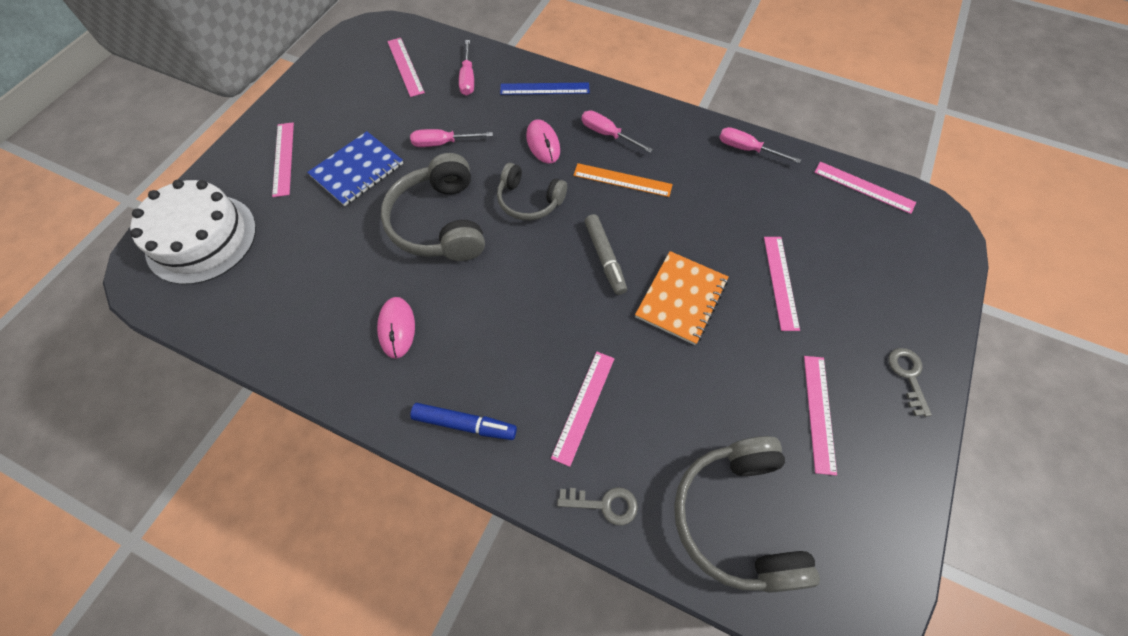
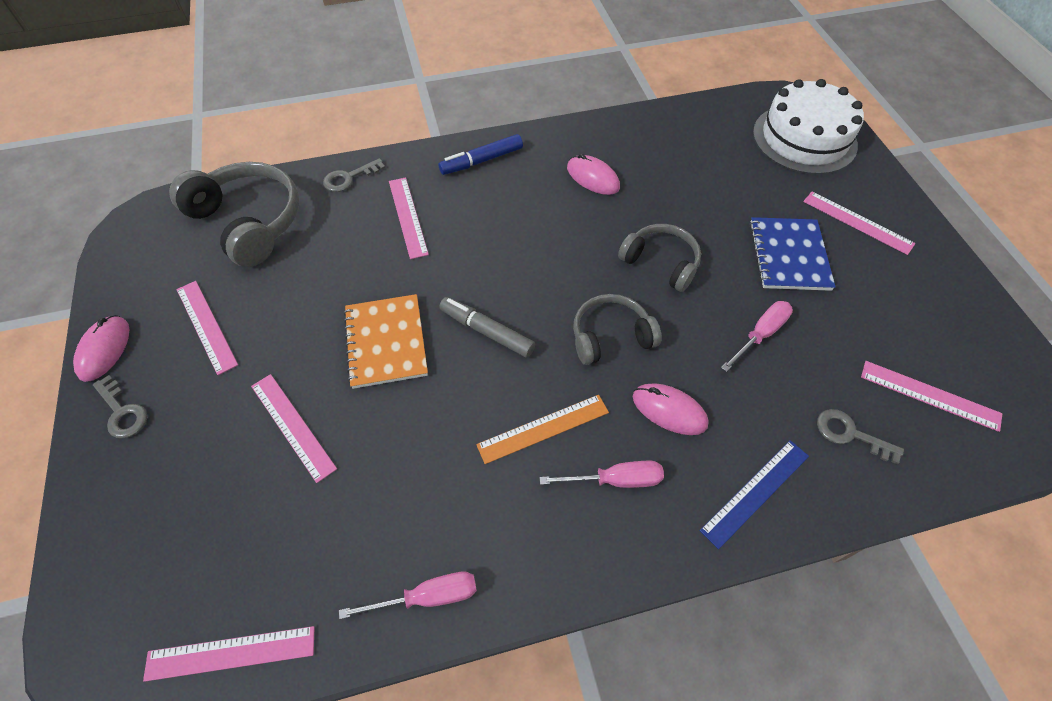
camera: 140 degrees right, 5 degrees down
(439, 223) = (661, 262): grey headphones -> grey headphones, size x0.62
(468, 78) = (850, 434): pink screwdriver -> grey key
(917, 450) = (104, 350): none -> pink mouse

